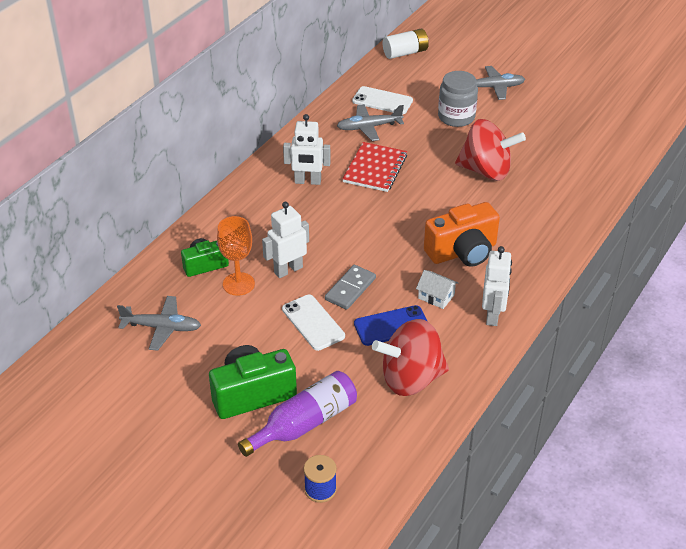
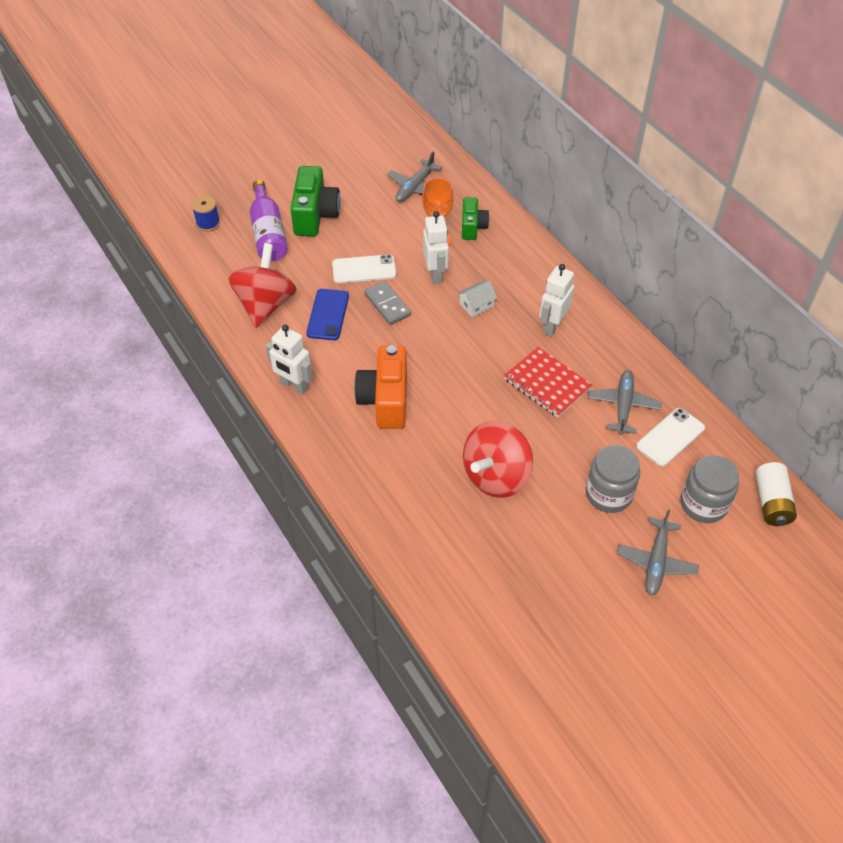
camera: 115 degrees right, 10 degrees up
(430, 78) = (703, 504): none -> grey jar
(436, 296) = (341, 357): white house -> white house (476, 305)

